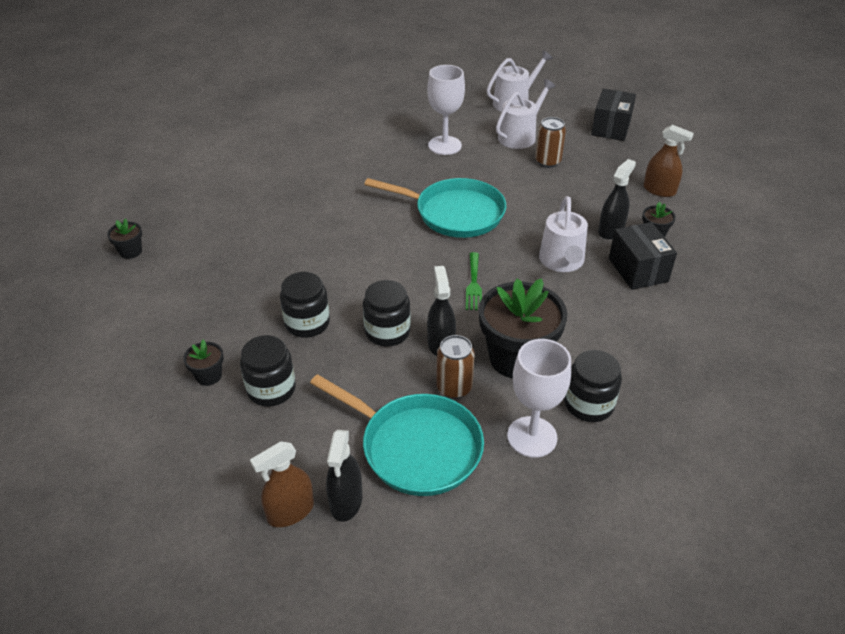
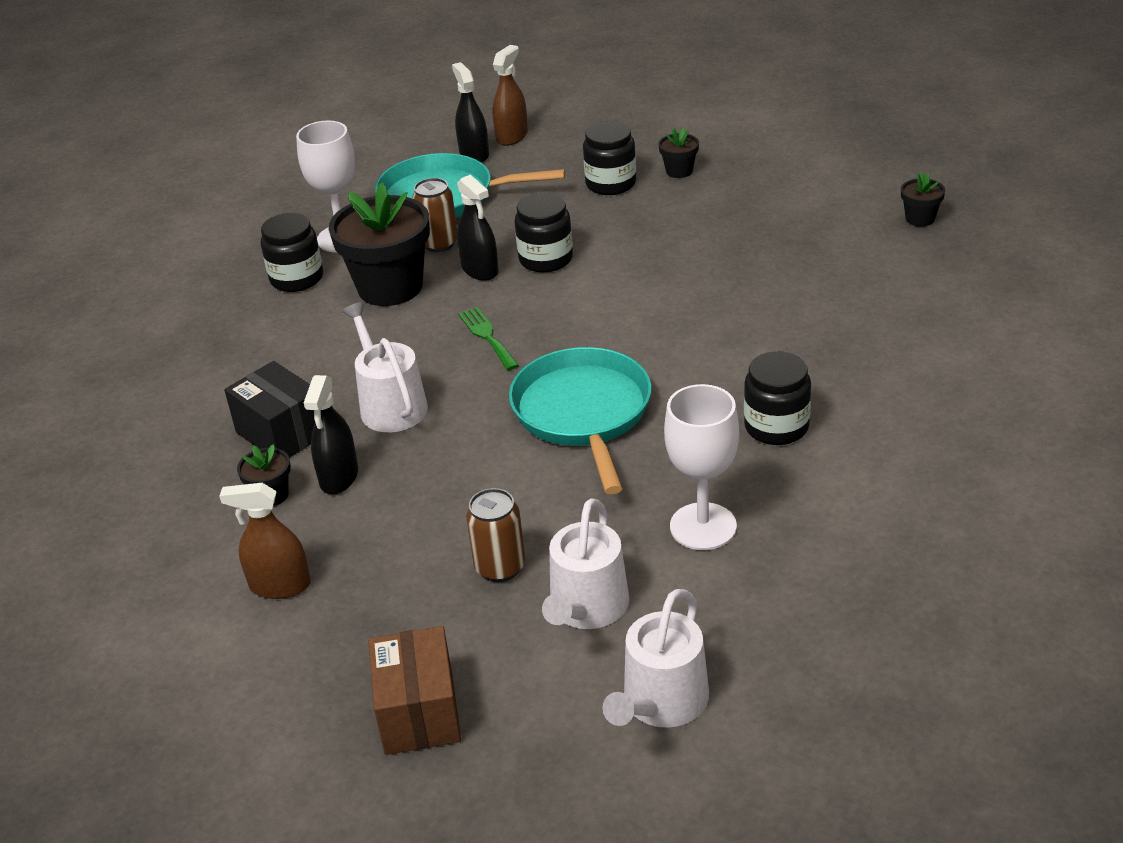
camera: 155 degrees right, 5 degrees down
(307, 323) = (637, 235): black jar -> black jar (776, 427)
(455, 213) = (583, 413): turquoise pan -> turquoise pan turned 90 degrees clockwise
(611, 128) = (418, 712): black box -> brown box

